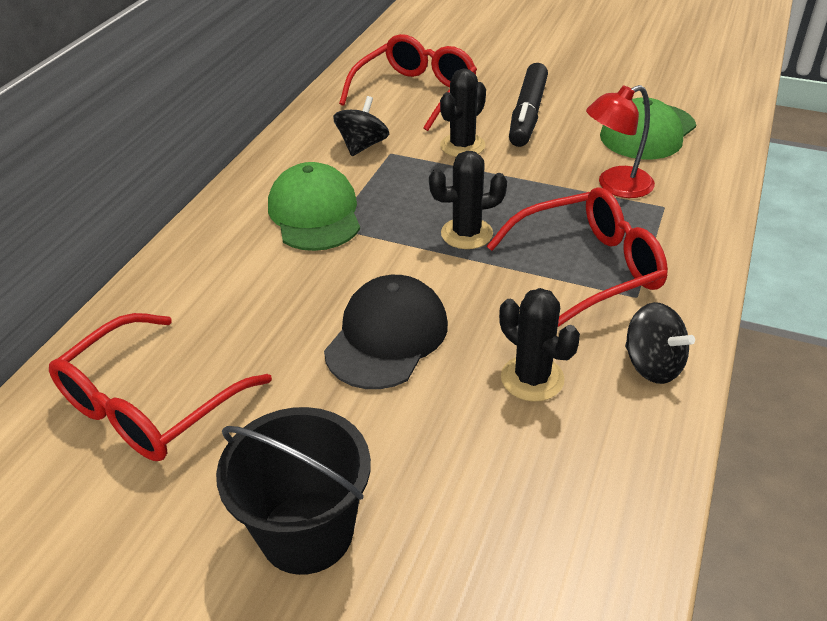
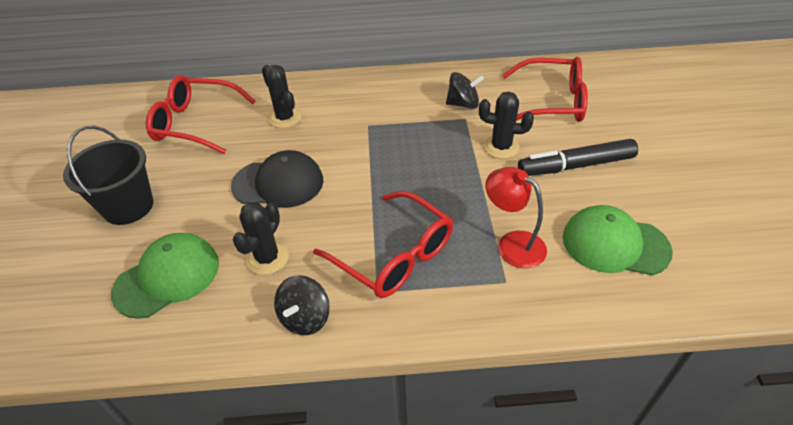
camera: 65 degrees right, 5 degrees up
(315, 213) = (376, 113): green cap -> green cap (167, 277)
(466, 234) = (397, 183): black cactus -> black cactus (285, 118)

